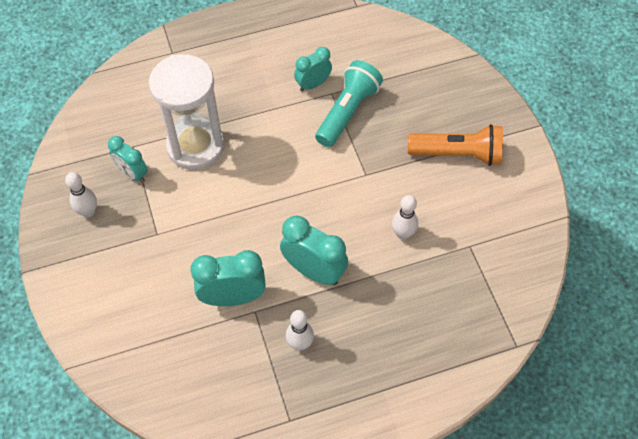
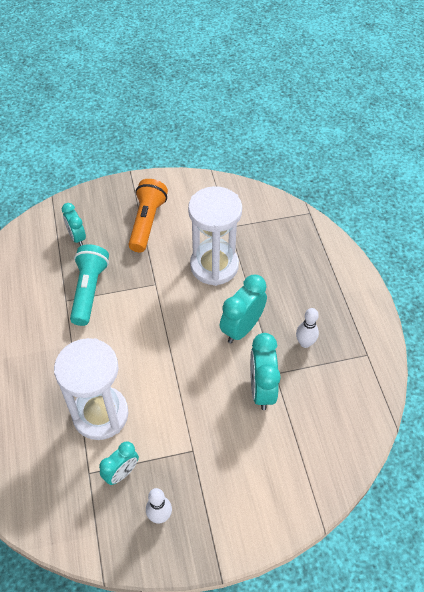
camera: 85 degrees left, 5 degrees down
(313, 84) = (52, 313): turquoise clock -> turquoise clock (77, 237)
(347, 112) = (89, 290): turquoise flashlight -> turquoise flashlight turned 60 degrees clockwise
(403, 234) = (214, 266): white bowling pin -> white hourglass

